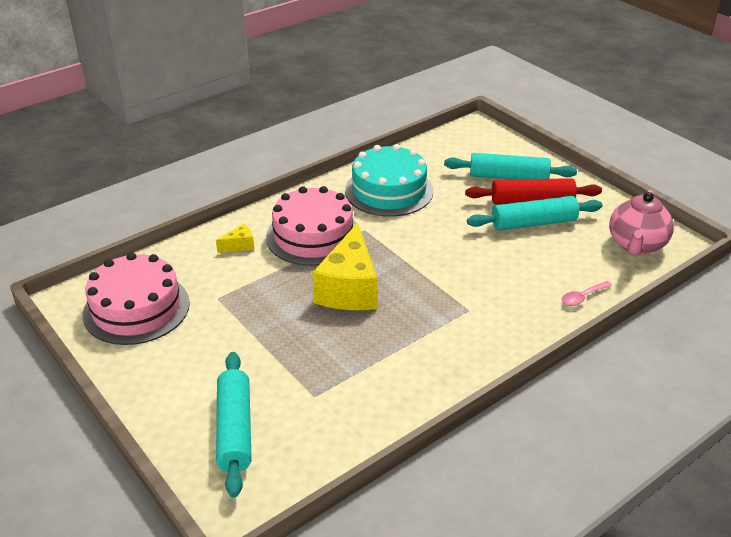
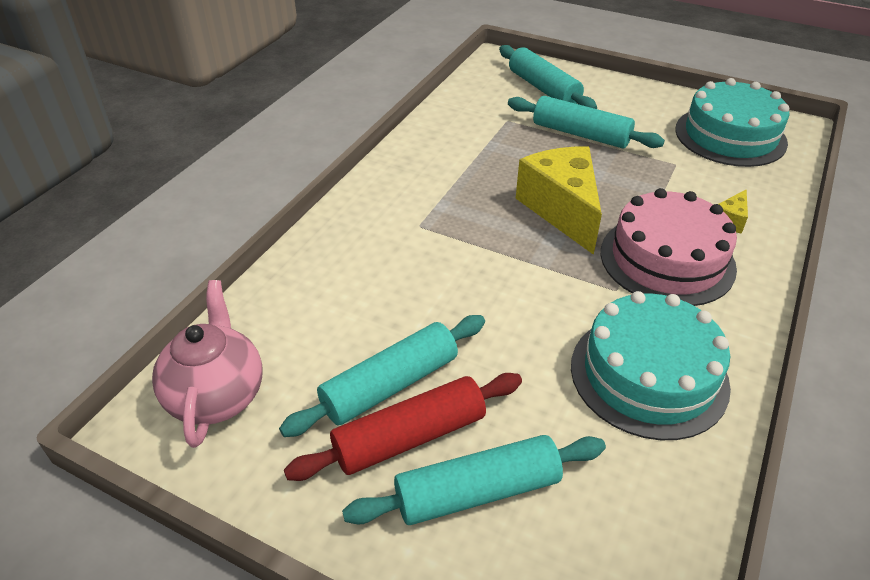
camera: 155 degrees right, 5 degrees up
(136, 308) = (730, 136): pink cake -> turquoise cake
(261, 353) = (581, 134): none -> turquoise rolling pin
(582, 297) = (289, 280): pink spoon -> none

